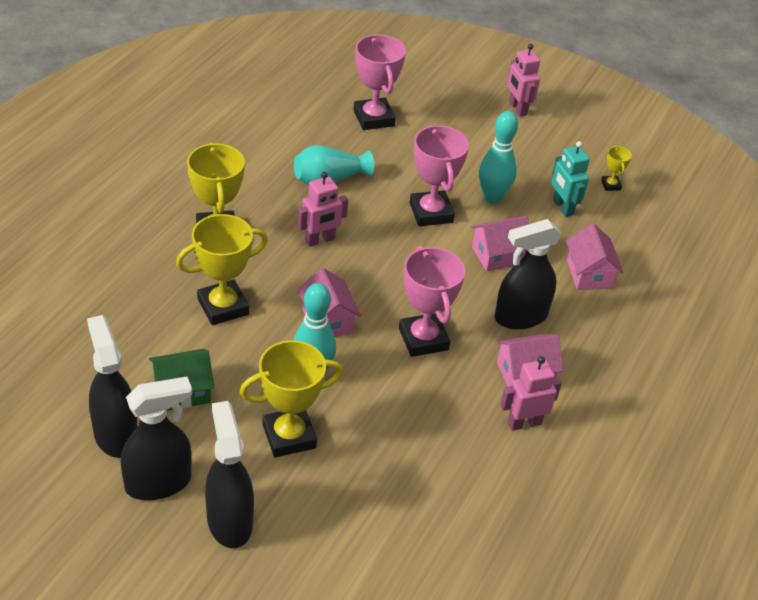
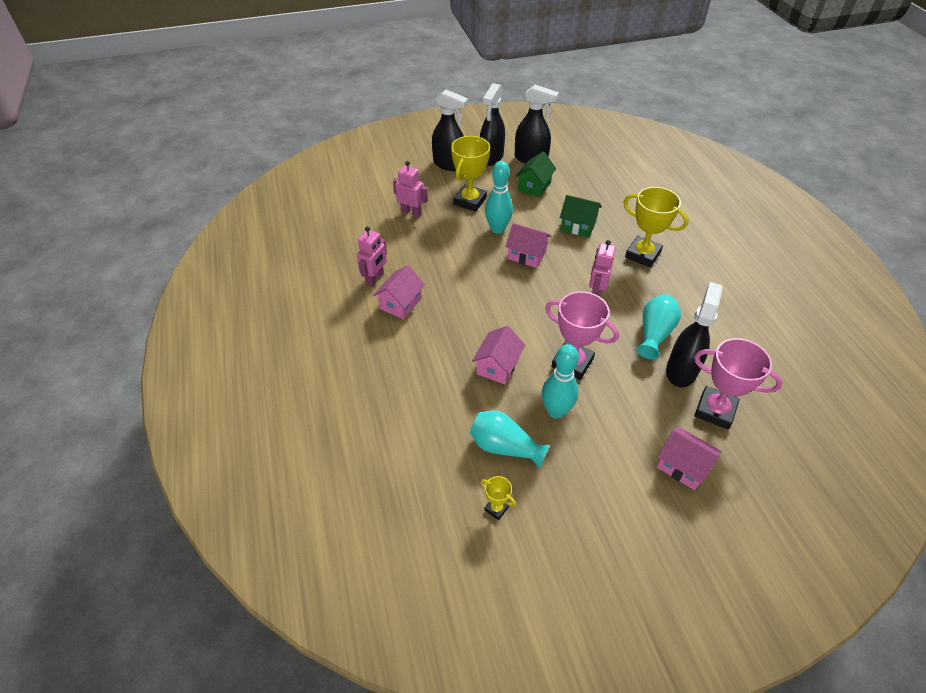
camera: 140 degrees right, 5 degrees up
(223, 307) = (578, 226): yellow trophy -> green house
(423, 339) = (472, 282): pink trophy -> none
(517, 108) = (657, 533): pink robot -> pink robot (411, 213)
(520, 317) = (439, 334): black spray bottle -> black spray bottle (681, 370)
(562, 207) = (504, 447): turquoise robot -> turquoise vase
(589, 274) = (430, 401): pink house -> pink house (683, 466)

